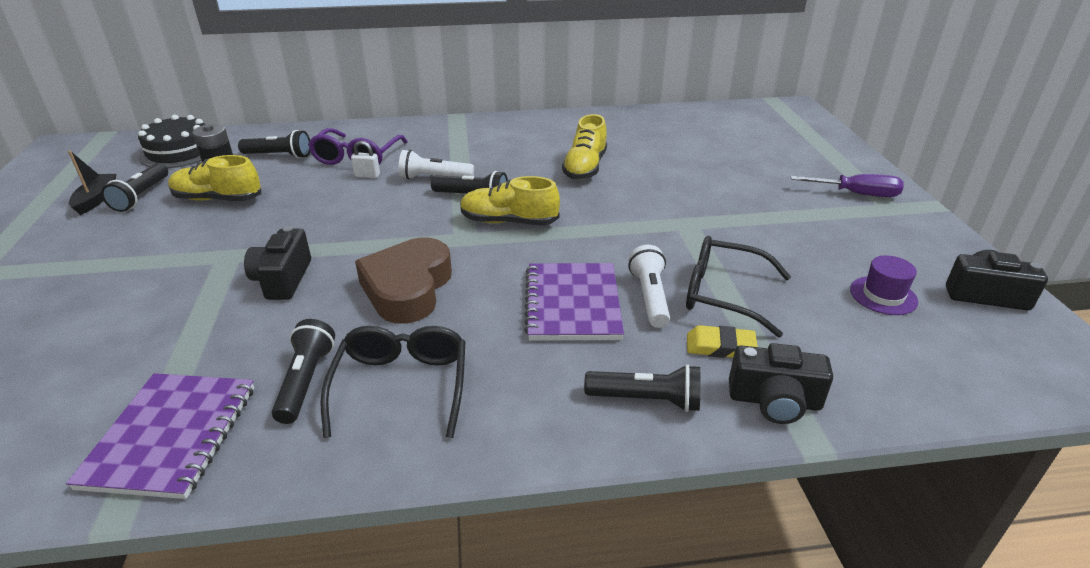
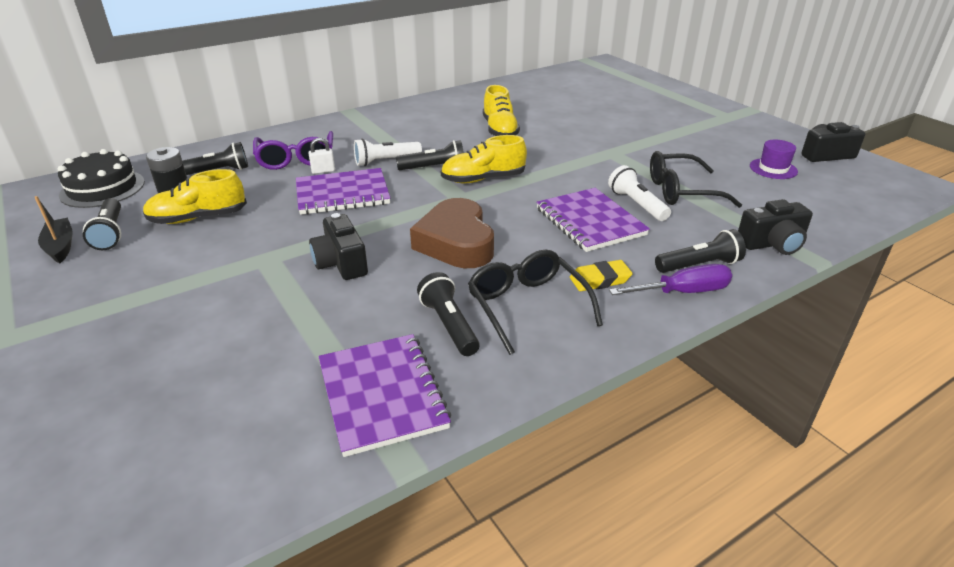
camera: 25 degrees left, 0 degrees up
(359, 205) = (342, 194): none -> purple notebook
(720, 346) = (711, 222): yellow eraser -> yellow eraser (600, 280)
(856, 194) = (700, 112): purple screwdriver -> purple screwdriver (682, 292)

